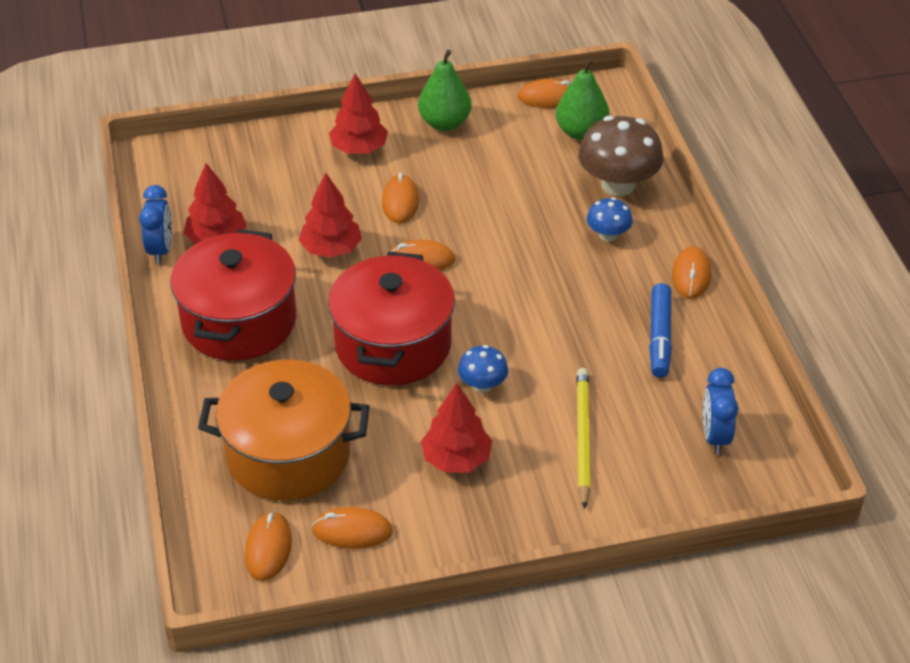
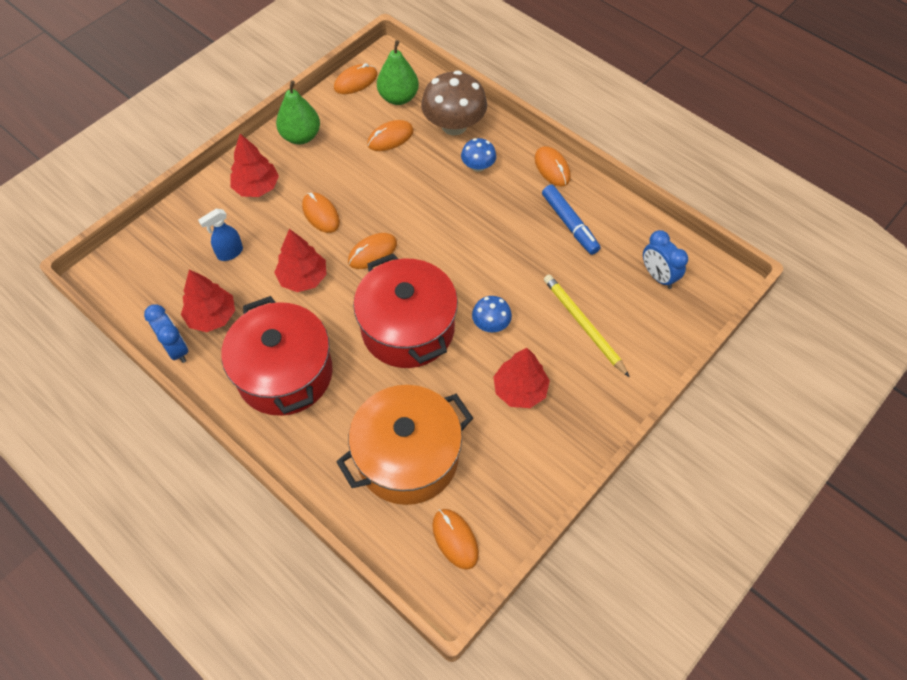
camera: 35 degrees left, 15 degrees up
(281, 193) = (229, 253): none -> blue spray bottle
(352, 531) = (499, 488): orange mouse -> orange mouse (390, 138)

